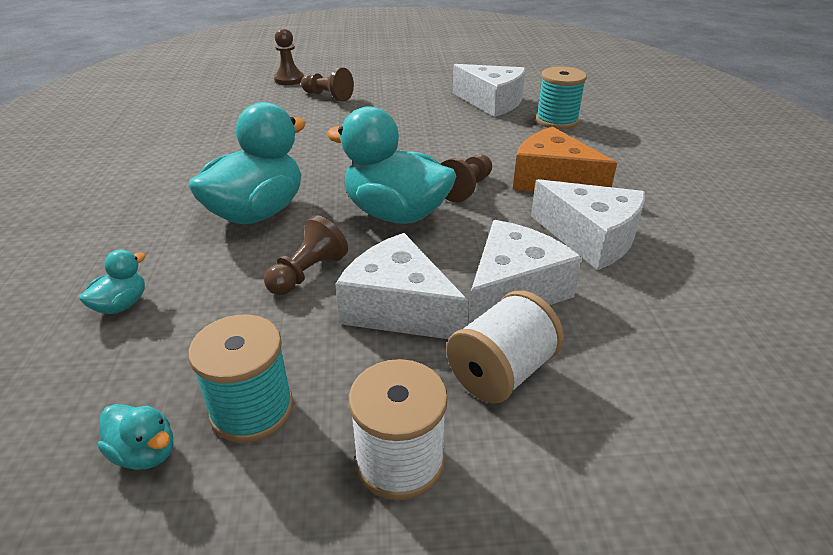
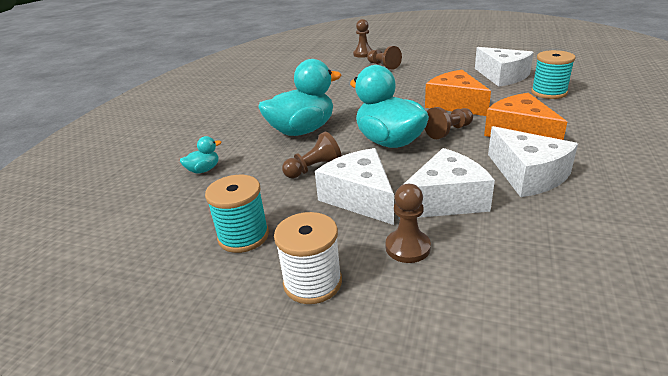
camera: 25 degrees right, 5 degrees down
(145, 453) = (179, 245): turquoise duck -> none
(454, 147) = (455, 104): none -> orange cheese
(501, 372) = (407, 247): white spool -> brown pawn

